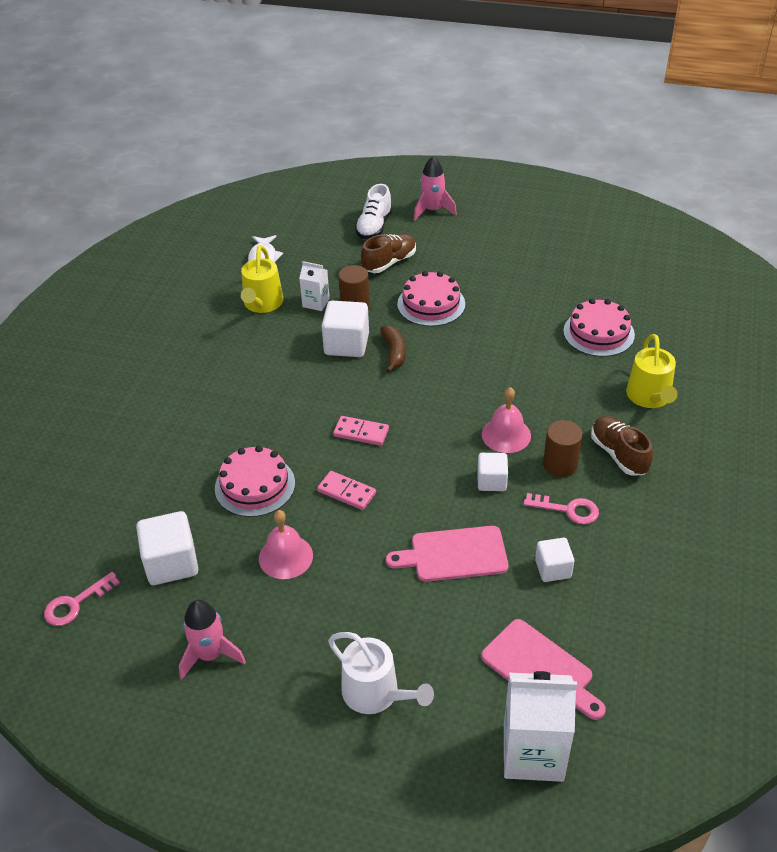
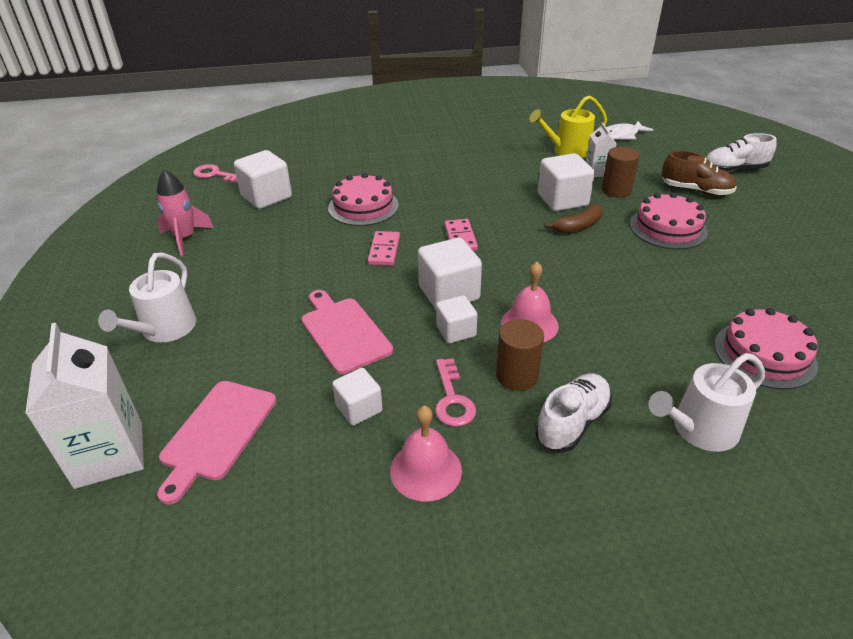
camera: 65 degrees right, 5 degrees down
(285, 557) = (296, 242): pink bell -> pink bell (425, 470)
(432, 210) = (805, 192): pink rocket -> none
(439, 468) = (449, 293): none -> white cube
(619, 454) = (572, 423): brown shoe -> white shoe
(650, 397) = (699, 429): yellow watering can -> white watering can

